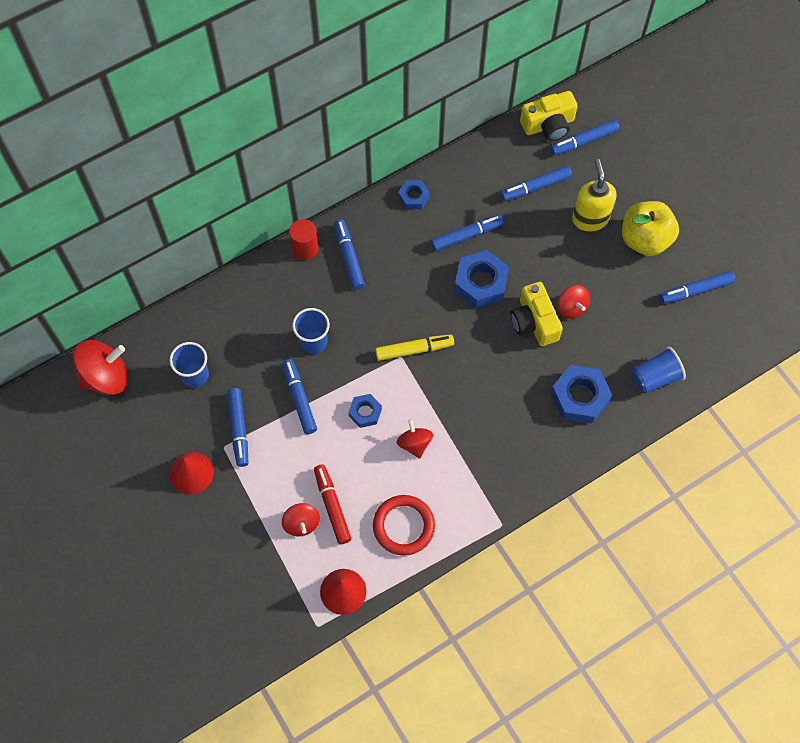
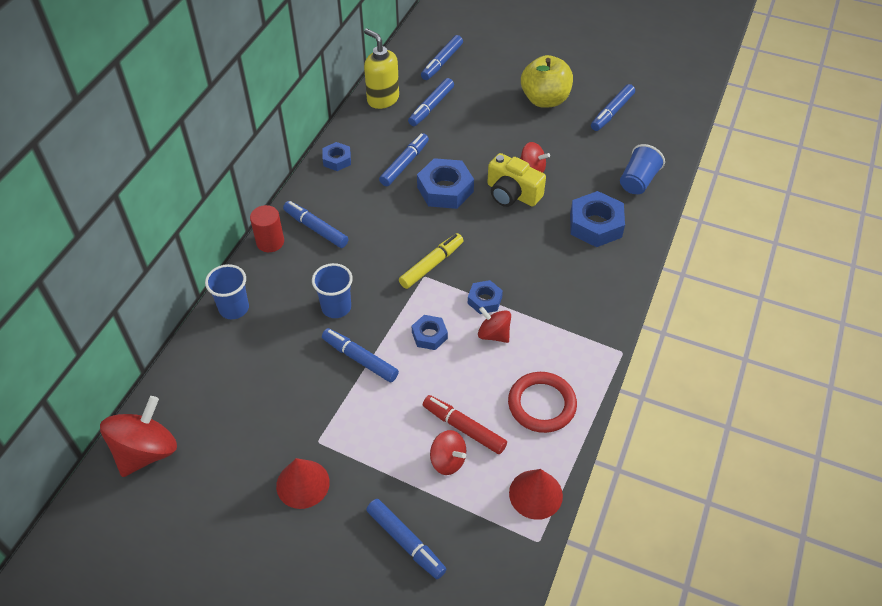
camera: 35 degrees left, 15 degrees down
(195, 375) = (241, 397): blue cup -> blue cup (234, 308)
(239, 429) = (321, 417): blue marker -> blue marker (406, 542)
(431, 409) = (484, 300): none -> blue nut
(548, 125) = (405, 65): yellow camera -> none
(590, 219) = (492, 106): yellow soap dispenser -> yellow soap dispenser (382, 99)

